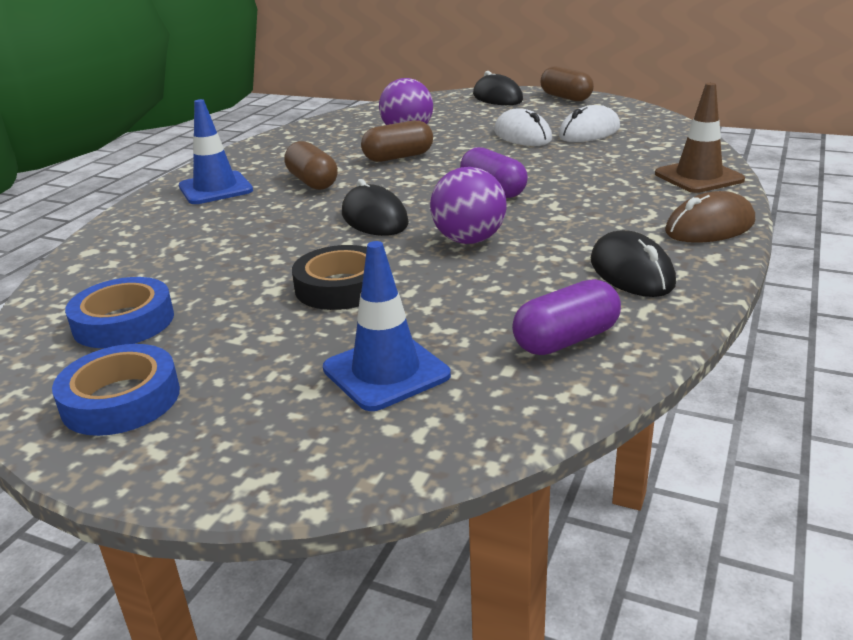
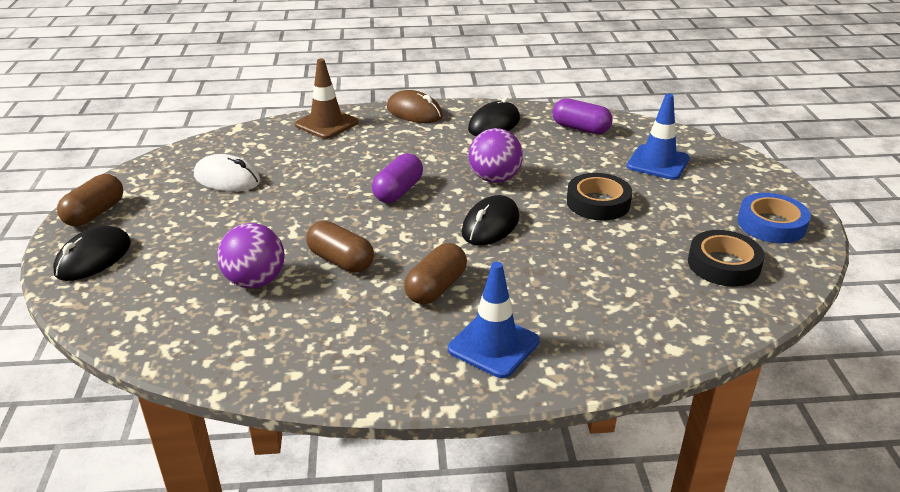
camera: 120 degrees left, 5 degrees up
(123, 322) = (723, 264): blue tape -> black tape
(522, 135) = (247, 209): white mouse -> none

